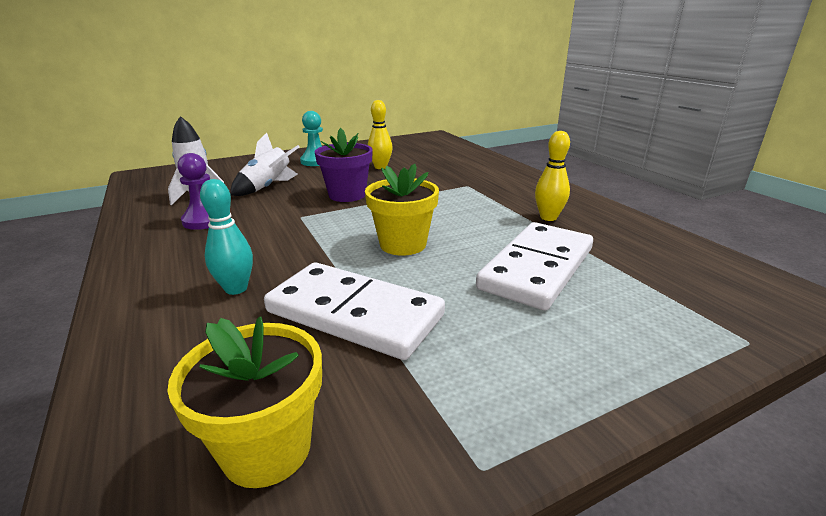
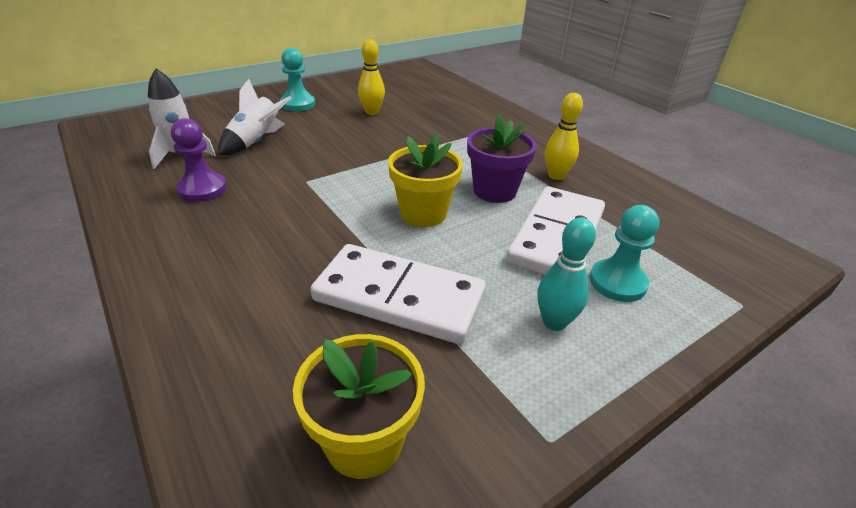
camera: 10 degrees left, 10 degrees up
(236, 289) = (271, 275): turquoise bowling pin -> turquoise bowling pin (554, 322)
(347, 195) = (347, 151): purple flower pot -> purple flower pot (494, 191)
(597, 312) = (617, 282): none -> turquoise pawn

